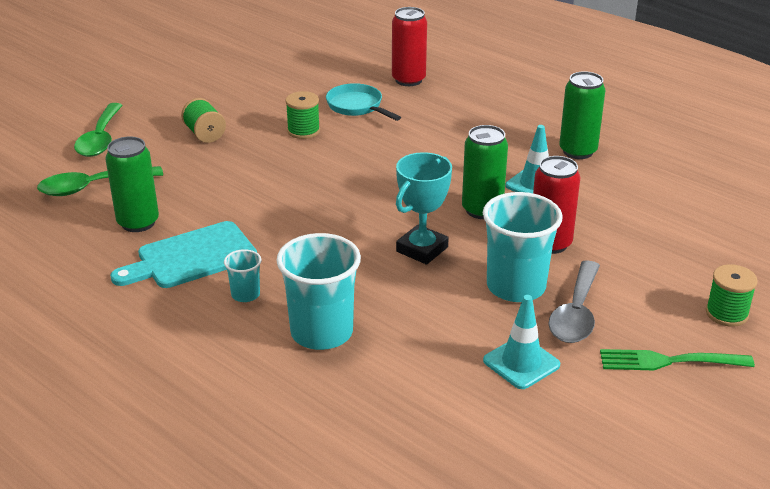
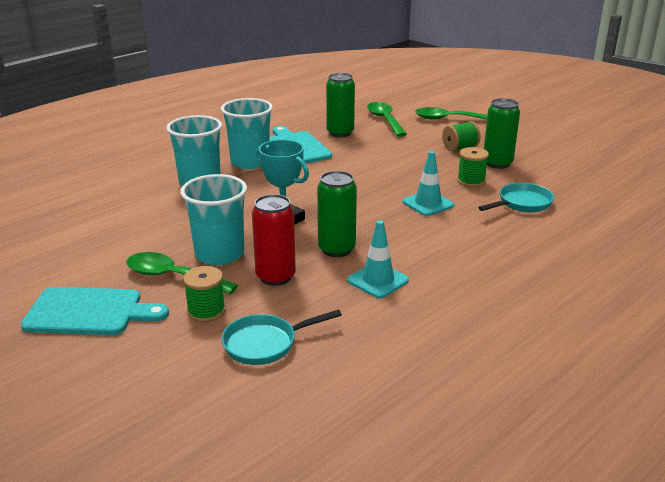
camera: 95 degrees right, 5 degrees down
(245, 294) = (250, 162): turquoise cup -> turquoise cup, size x2.09
(408, 80) = (589, 230): red can -> none
(521, 363) = (128, 247): turquoise traffic cone -> turquoise traffic cone (428, 204)
(576, 313) = (173, 277): grey spoon -> green spoon
(577, 151) = (447, 315): green can -> green can (497, 163)
(664, 239) = (265, 344): none -> turquoise pan
(668, 361) = (89, 312): green fork -> turquoise cutting board
(726, 313) = (131, 358): green spool -> green spool (206, 311)

